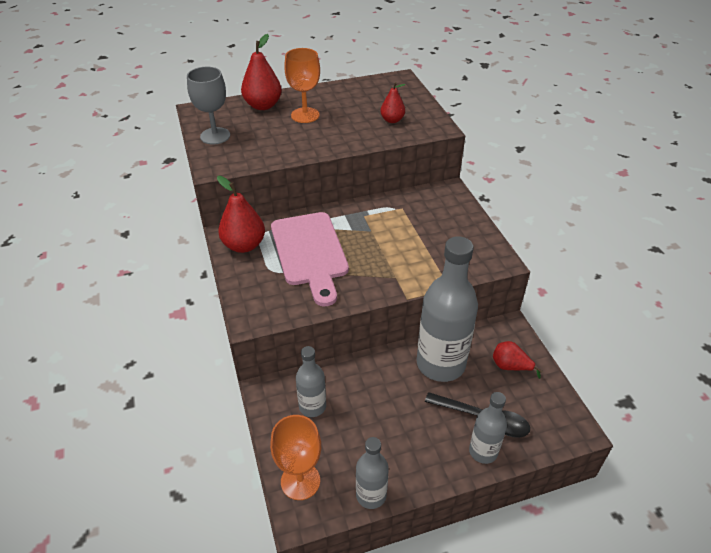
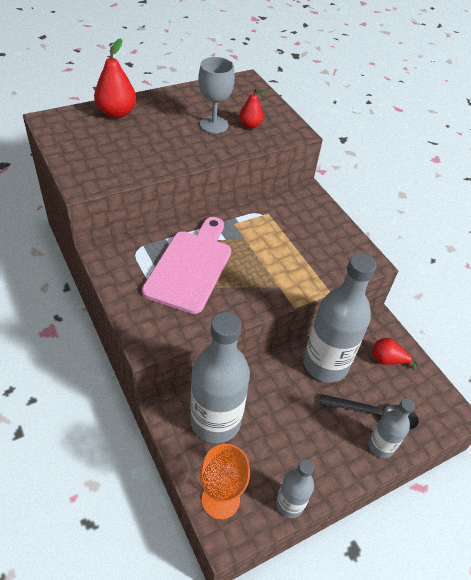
camera: 15 degrees left, 5 degrees up
(215, 136) = (75, 149): grey goblet -> grey goblet (214, 125)
(244, 245) = (122, 263): red pear -> none
(305, 115) = (162, 122): orange goblet -> none
(310, 253) = (190, 267): pink cutting board -> pink cutting board turned 135 degrees counterclockwise
(312, 406) = (215, 421): grey bottle -> grey bottle, size x1.91

